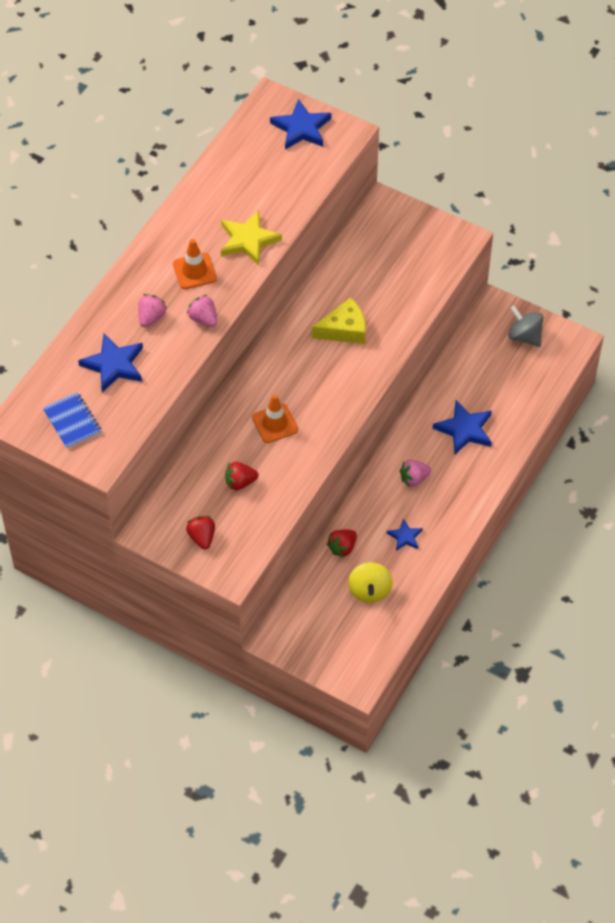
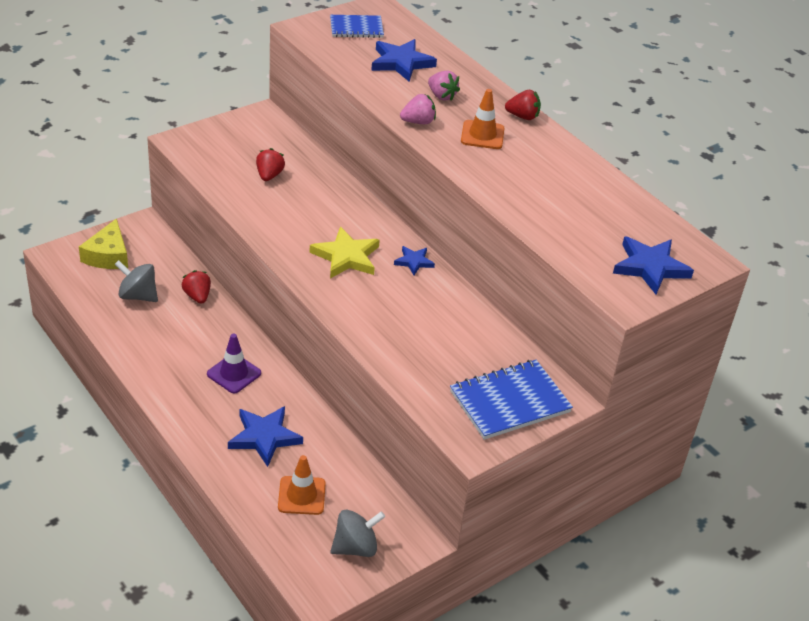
camera: 110 degrees right, 15 degrees down
(202, 537) = (231, 138): red strawberry -> red strawberry (522, 116)
(248, 240) = (502, 178): yellow star -> yellow star (346, 257)
(275, 423) = (318, 216): orange traffic cone -> orange traffic cone (301, 495)
(344, 329) = (401, 301): yellow cheese -> yellow cheese (108, 255)
(369, 591) = (138, 296): yellow spinning top -> grey spinning top
(405, 537) = (174, 341): blue star -> blue star (414, 262)
(408, 232) = (509, 402): none -> blue notebook
(414, 479) = (234, 374): pink strawberry -> purple traffic cone

